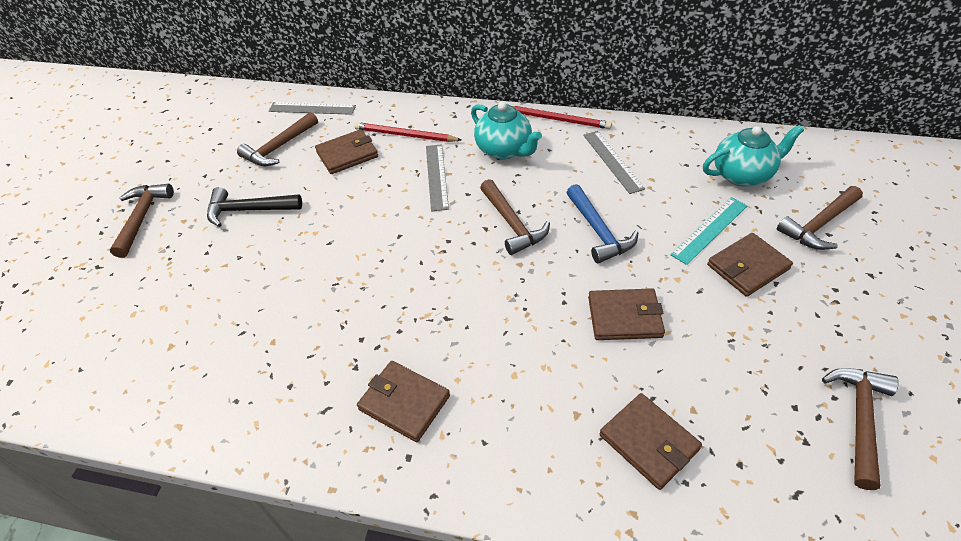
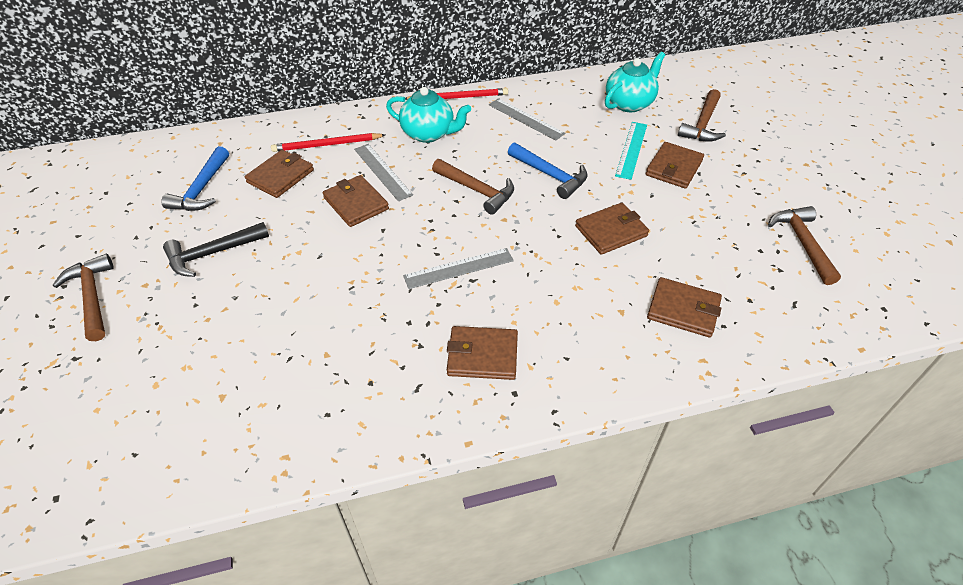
camera: 30 degrees left, 0 degrees up
(279, 147) = (201, 189): brown hammer -> blue hammer
(312, 109) = (211, 145): grey ruler -> grey ruler (459, 268)
(392, 201) = (356, 203): none -> brown wallet

